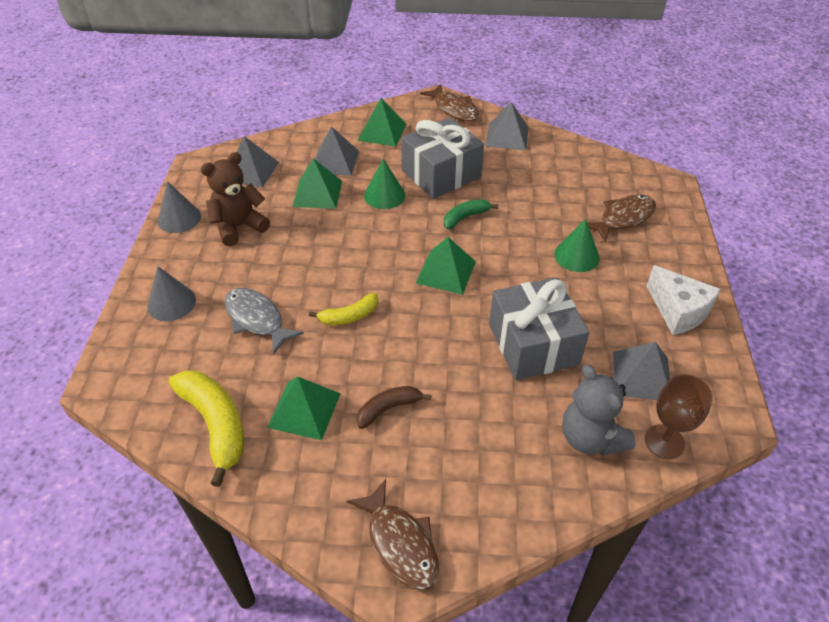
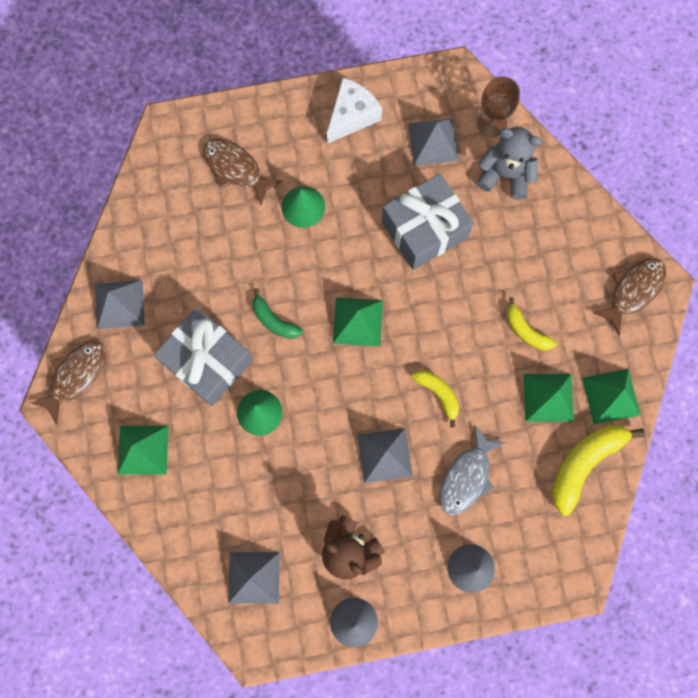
camera: 105 degrees left, 30 degrees up
(317, 193) = (274, 486): green pyramid -> green pyramid (611, 396)
(335, 161) = (213, 487): grey pyramid -> grey pyramid (384, 455)
(388, 409) = (526, 330): brown banana -> yellow banana
(590, 438) = (505, 174): grey teddy bear -> grey teddy bear turned 120 degrees counterclockwise

